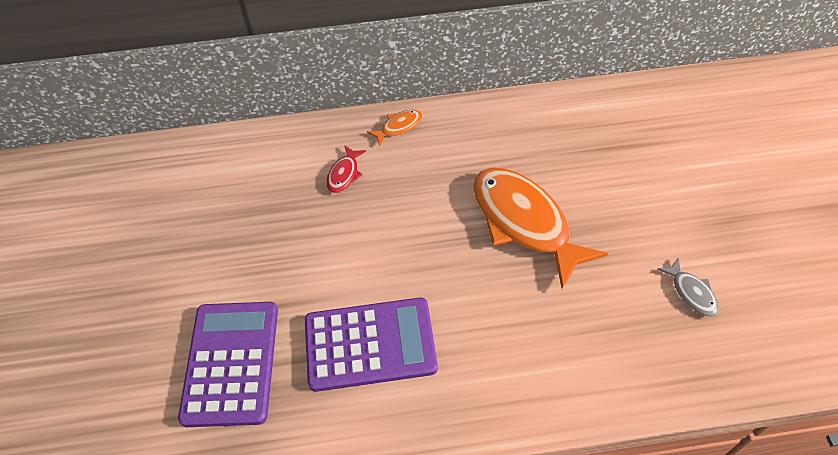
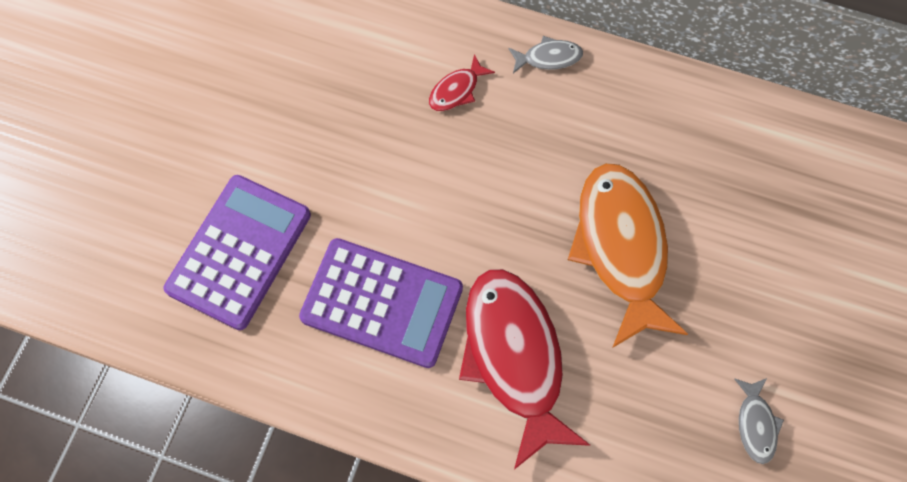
camera: 25 degrees right, 15 degrees up
(398, 127) = (548, 58): orange fish -> grey fish
(495, 333) = (514, 357): none -> red fish

